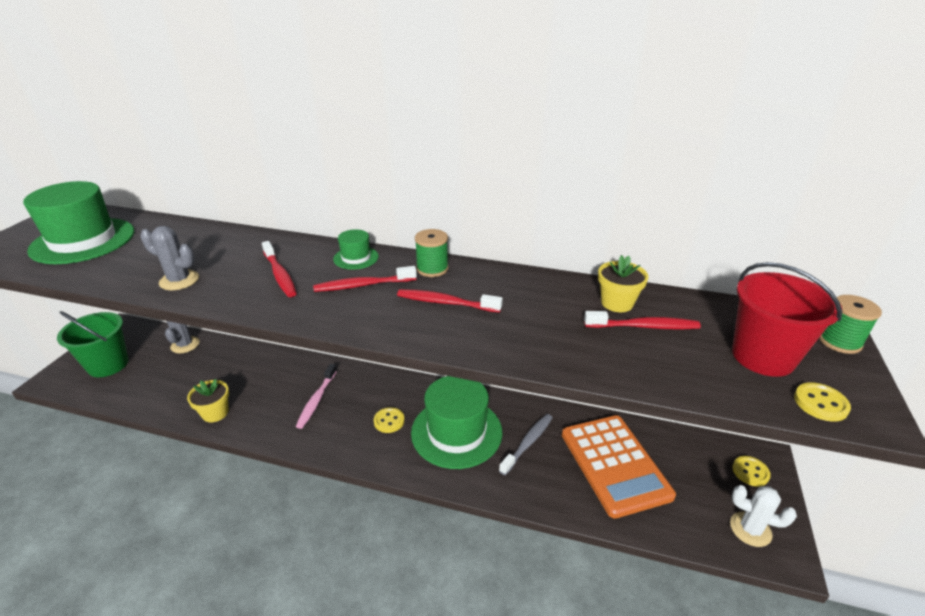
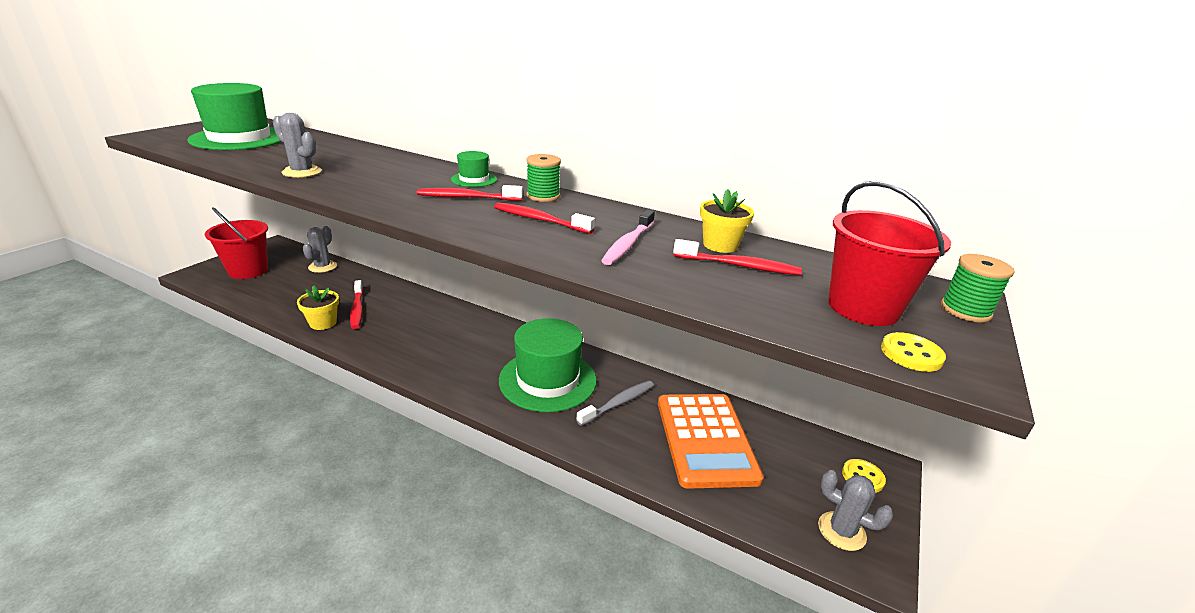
camera: 10 degrees right, 5 degrees down
(108, 365) = (248, 270): green bucket -> red bucket
(280, 275) = (394, 181): red toothbrush -> red toothbrush (357, 309)
(316, 400) = (422, 329): pink toothbrush -> pink toothbrush (628, 244)
(389, 421) = (484, 358): yellow button -> none
(750, 529) = (841, 531): white cactus -> grey cactus

